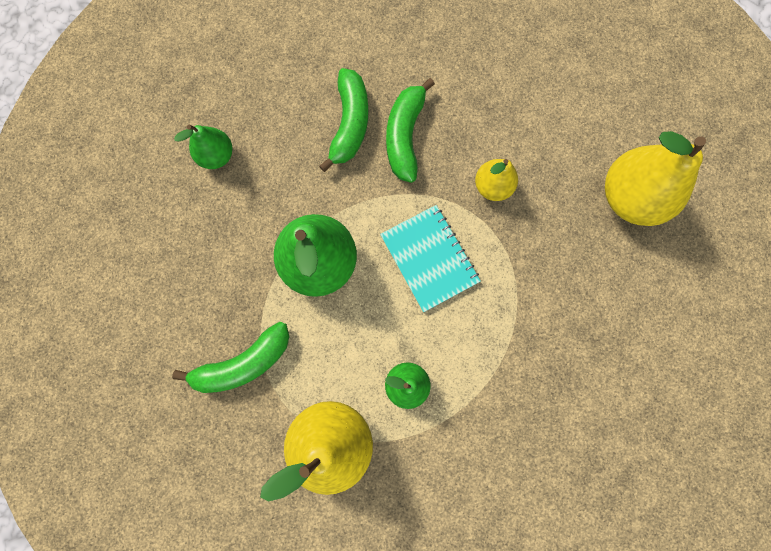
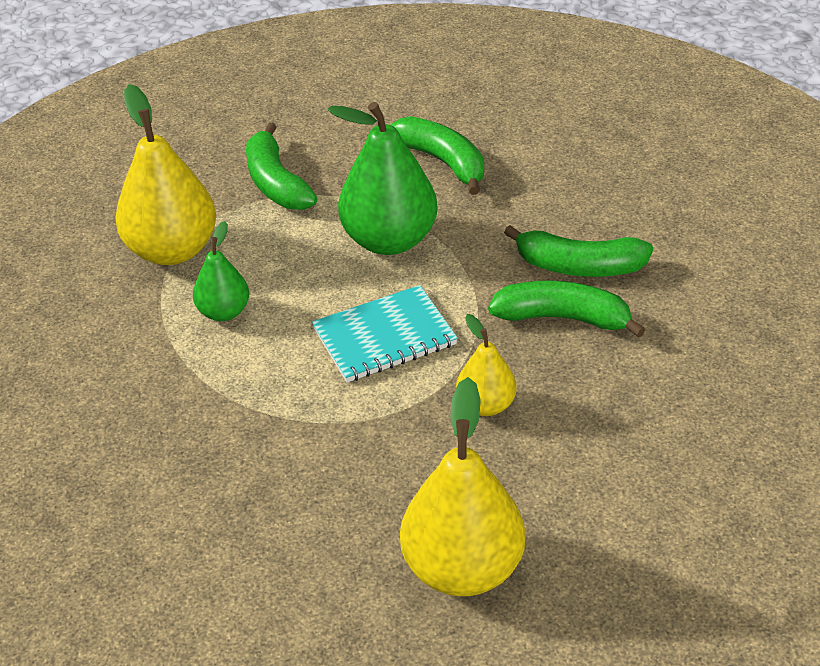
camera: 95 degrees right, 35 degrees down
(216, 156) = (532, 157): green pear -> none
(220, 225) = (443, 162): none -> green banana

